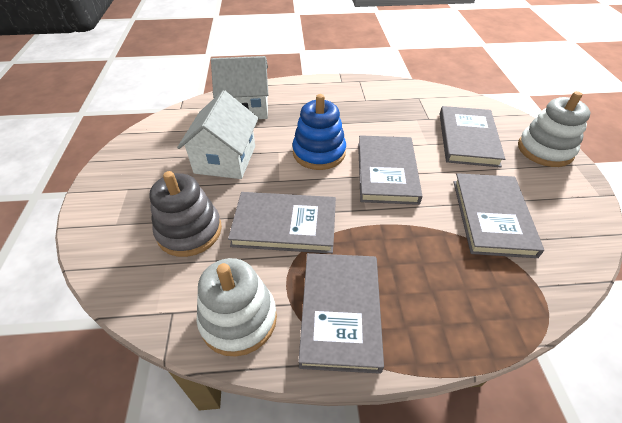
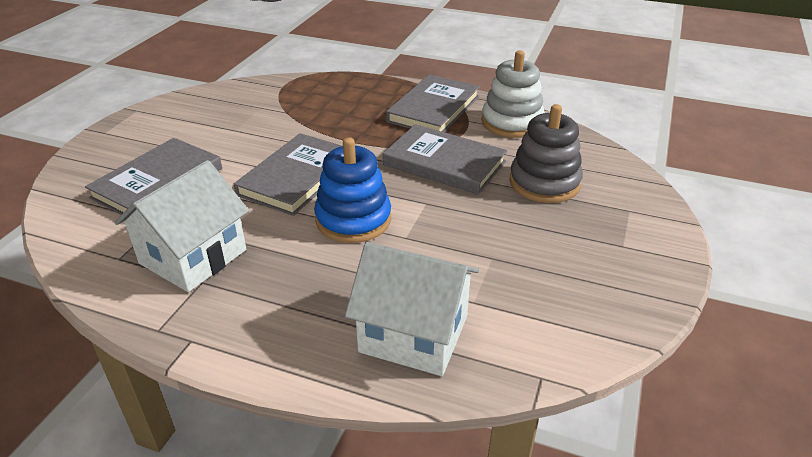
camera: 155 degrees left, 10 degrees down
(225, 159) = (483, 247): white house -> white house (193, 256)
(492, 216) = (251, 122): grey book -> none
(545, 150) = (103, 150): white stacking toy -> none

